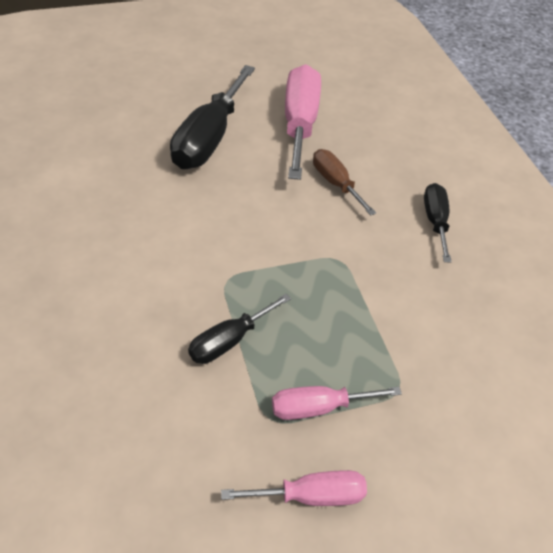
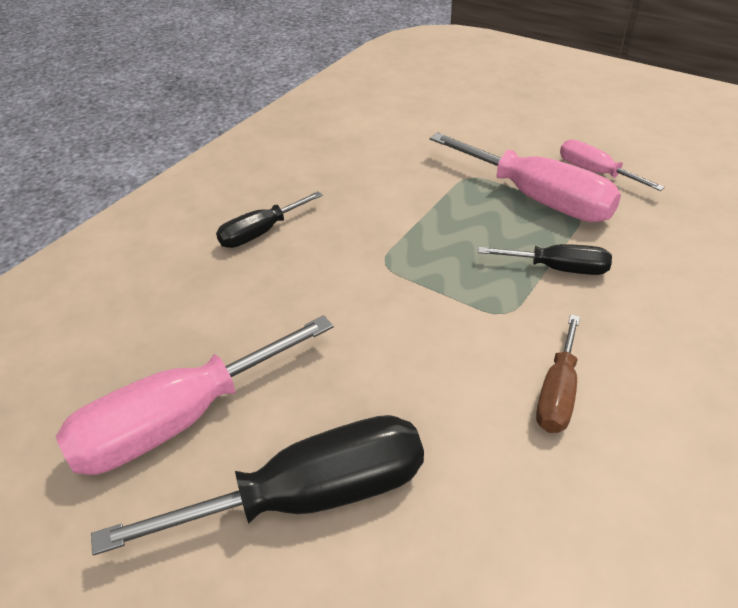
camera: 125 degrees left, 5 degrees down
(319, 408) = (537, 198): pink screwdriver -> pink screwdriver, size x1.82
(336, 183) = (274, 321): brown screwdriver -> brown screwdriver (557, 393)

